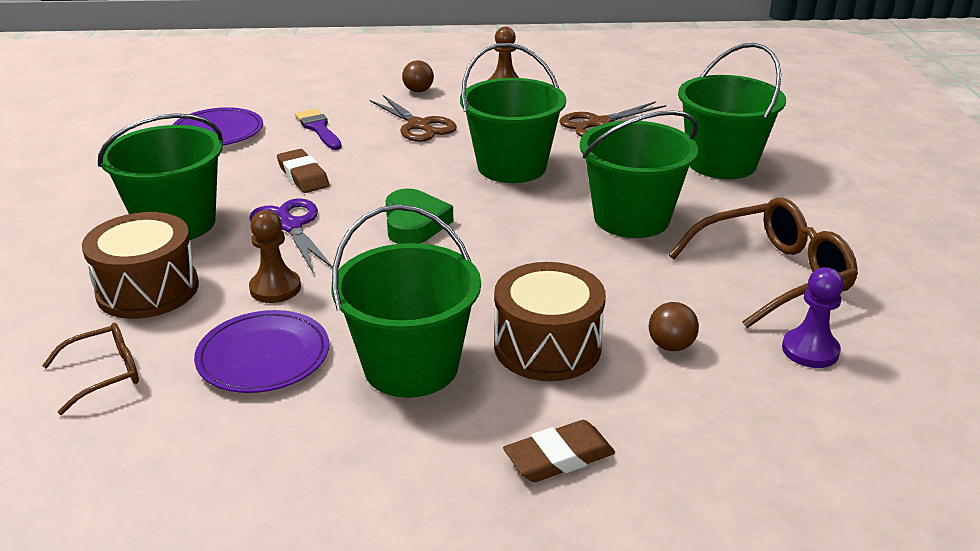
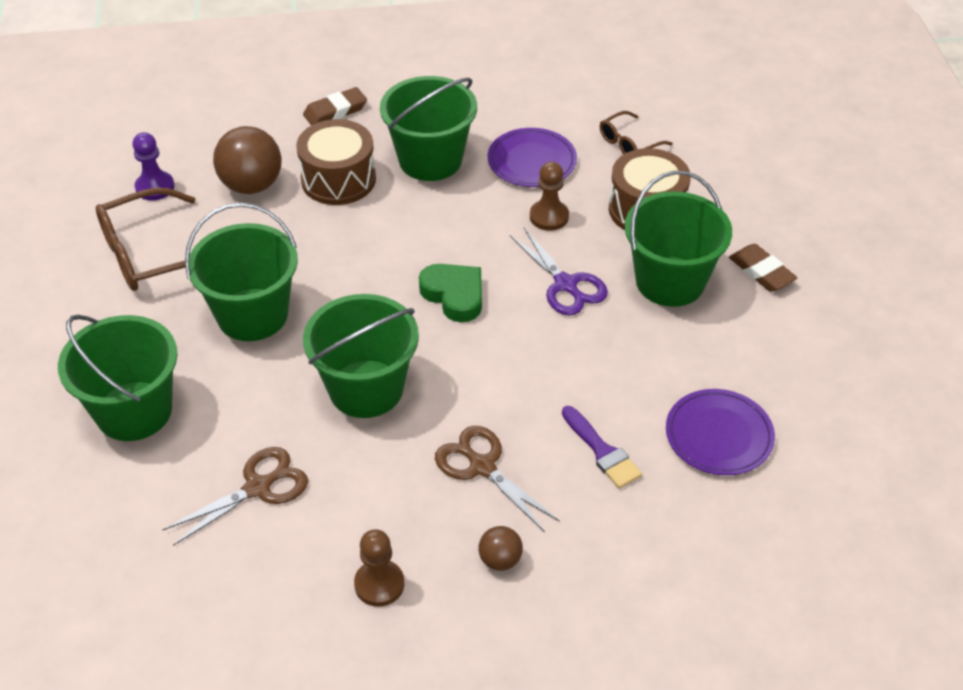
camera: 175 degrees right, 15 degrees up
(303, 176) = (584, 358): brown eraser -> brown eraser (761, 272)
(414, 223) = (454, 295): green heart -> green heart turned 150 degrees clockwise
(671, 346) = (251, 185): brown ball -> brown ball, size x1.94

